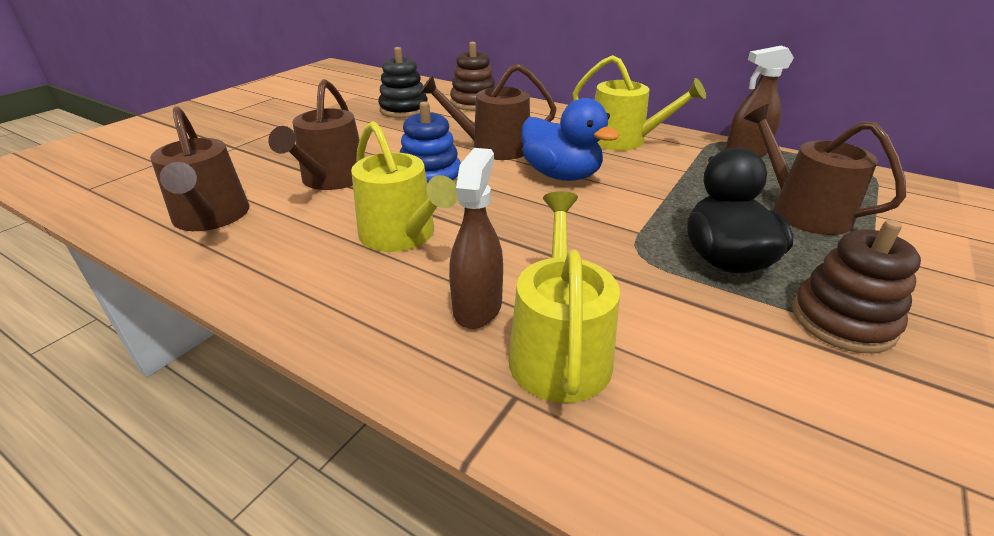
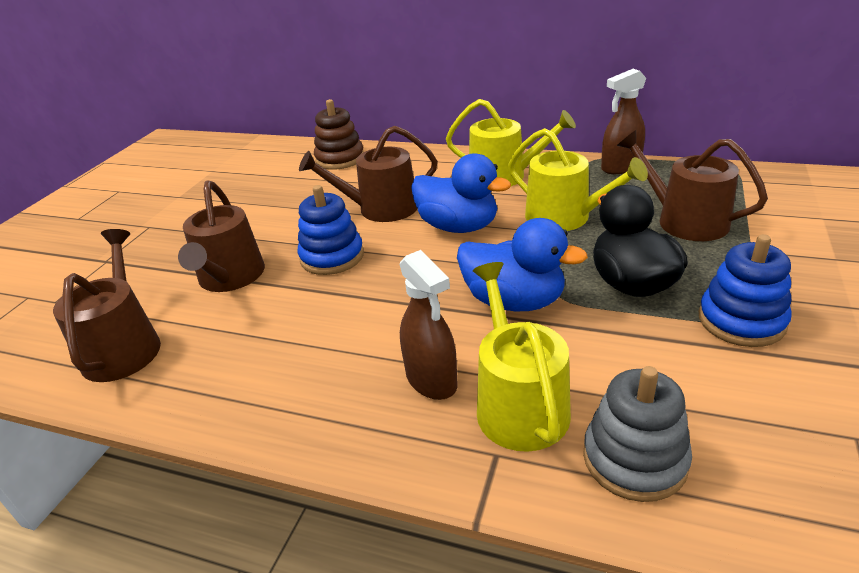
camera: 10 degrees left, 0 degrees up
(211, 217) = (123, 346): brown watering can -> brown watering can turned 150 degrees counterclockwise
(402, 235) = (330, 324): yellow watering can -> yellow watering can (565, 217)
(404, 110) = (270, 181): black stacking toy -> none
(477, 307) = (431, 380): brown spray bottle -> brown spray bottle turned 150 degrees clockwise
(592, 251) = (514, 301): none -> blue duck
(670, 440) = (634, 459): none -> grey stacking toy
(842, 321) = (741, 320): brown stacking toy -> blue stacking toy

